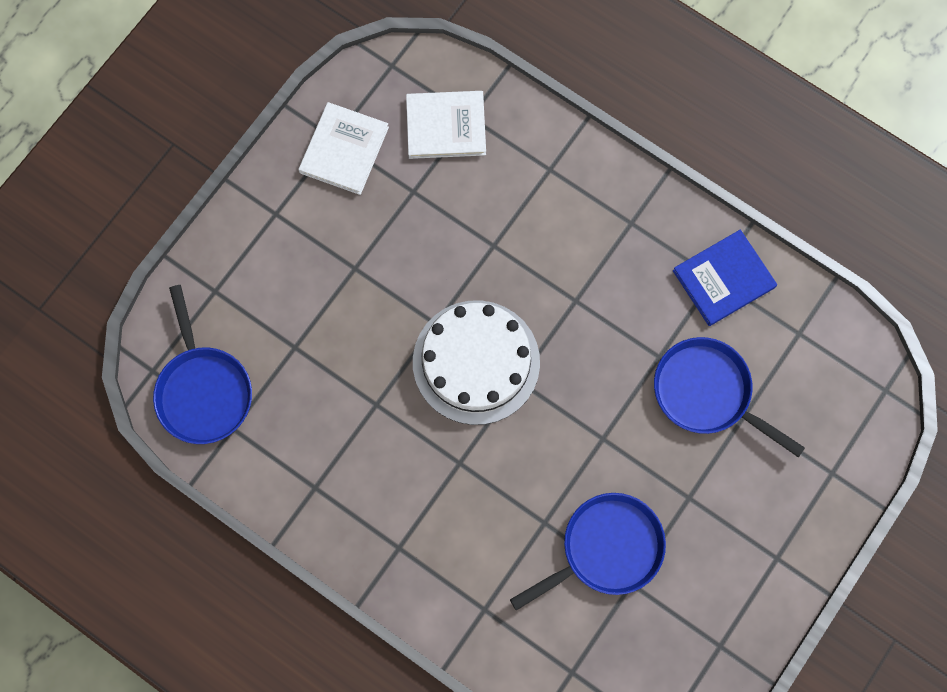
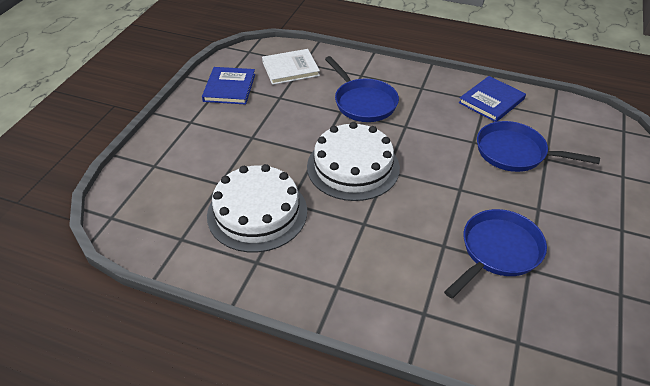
camera: 15 degrees left, 30 degrees down
(203, 390) = (154, 221): blue pan -> blue pan (363, 102)
(332, 410) = (257, 213): none -> white cake
(344, 150) = (229, 88): white book -> blue book

